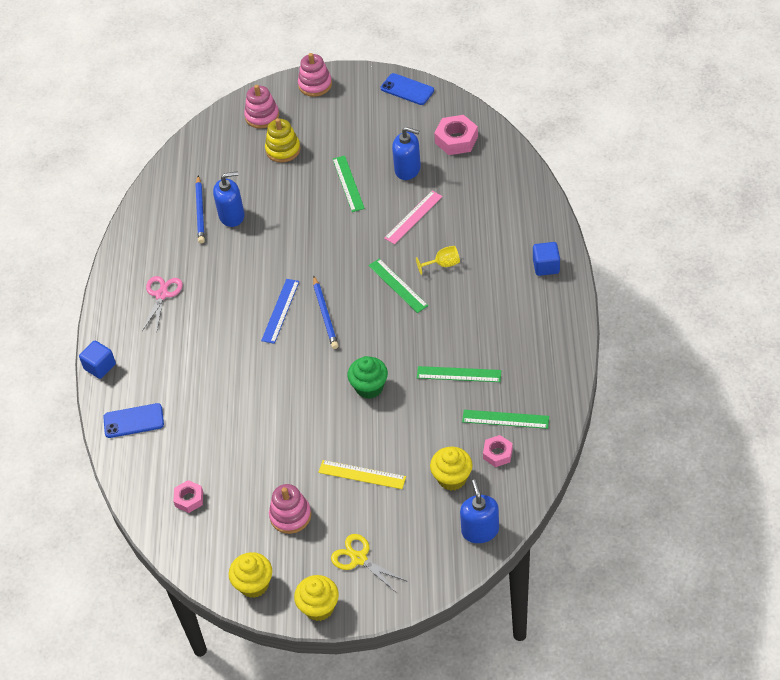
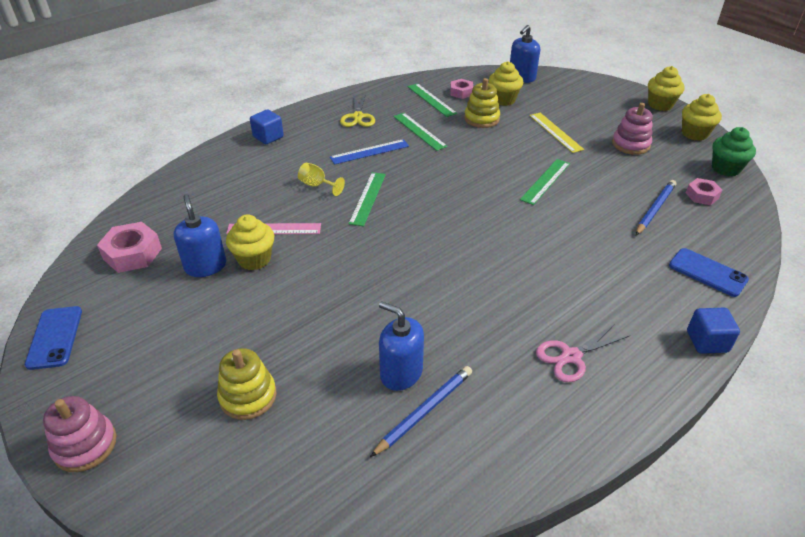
camera: 135 degrees left, 10 degrees down
(262, 116) = (193, 468): pink stacking toy -> none
(280, 311) = (477, 252): blue ruler -> blue ruler (369, 151)
(325, 314) = (447, 222): blue pencil -> blue pencil (655, 209)
(348, 183) = (263, 300): green ruler -> green ruler (545, 181)
(359, 559) = (609, 106): yellow scissors -> yellow scissors (358, 117)
(369, 387) = (485, 163): green cupcake -> green cupcake (725, 168)
(391, 194) = (254, 259): none -> yellow cupcake
(435, 434) = (481, 119): none -> yellow stacking toy

